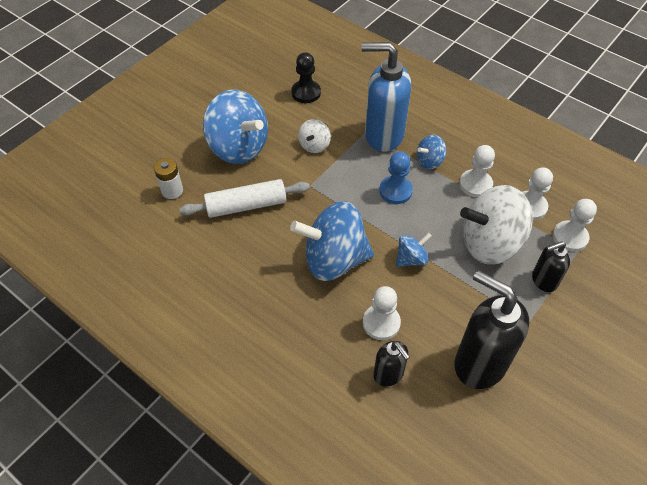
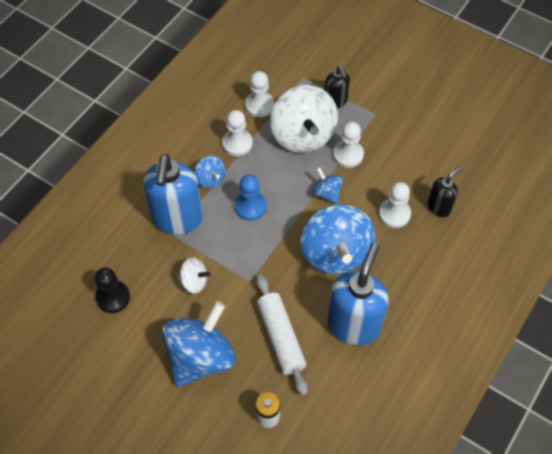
camera: 95 degrees left, 5 degrees up
(249, 266) = (353, 325): none -> blue soap dispenser
(479, 363) = (417, 147): black soap dispenser -> none
(570, 237) = (289, 81): white pawn -> white pawn (348, 155)

